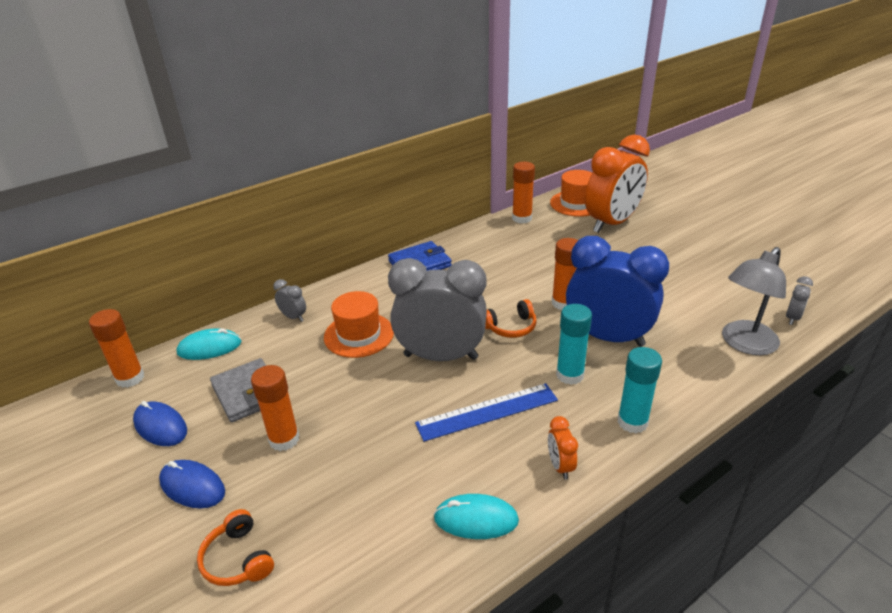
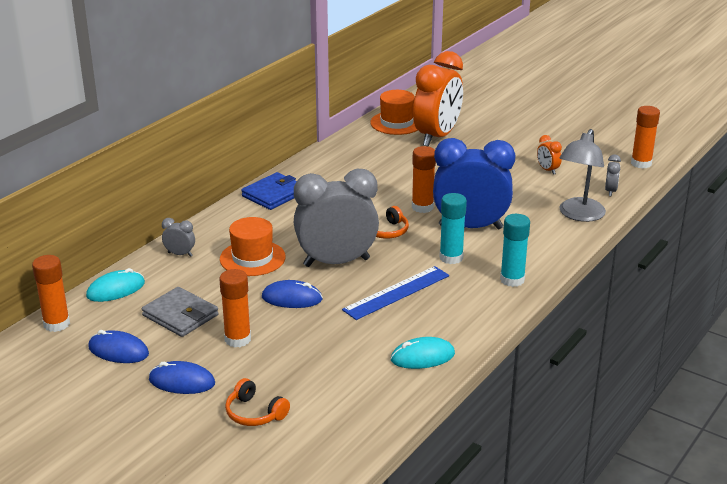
camera: 20 degrees left, 5 degrees down
(370, 395) = (292, 298): none -> blue mouse
(522, 218) = (350, 142): orange glue stick -> orange glue stick (641, 163)
(560, 466) = (469, 316): orange clock -> orange clock (547, 170)

